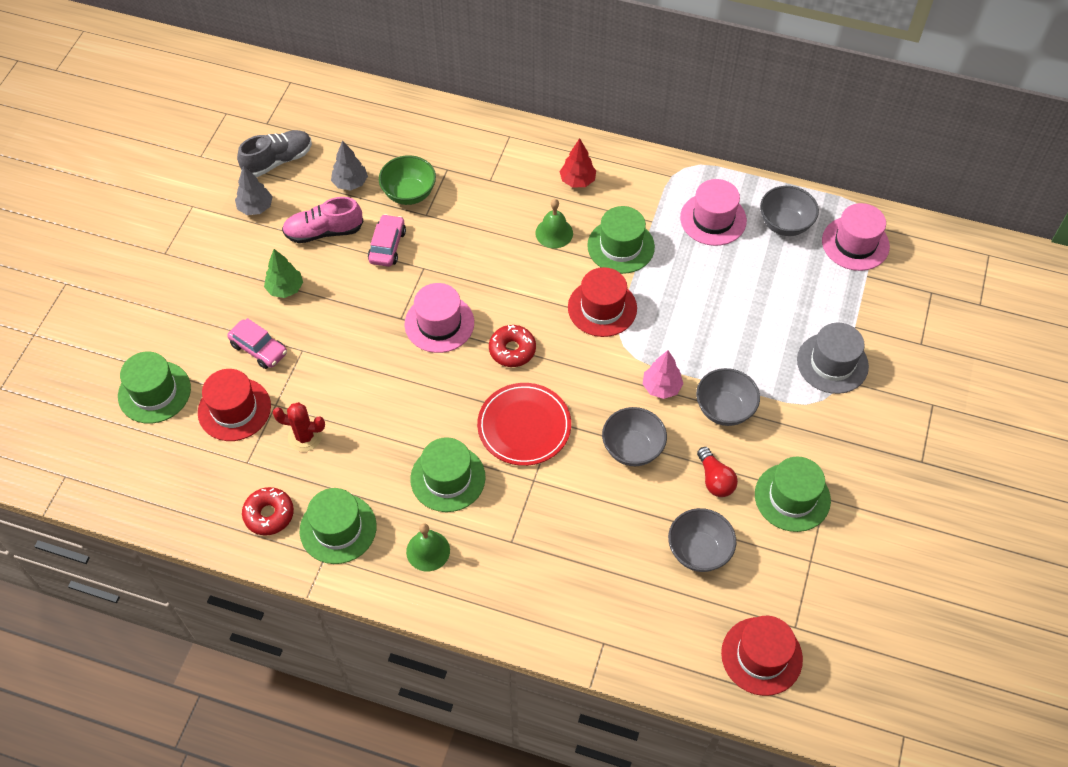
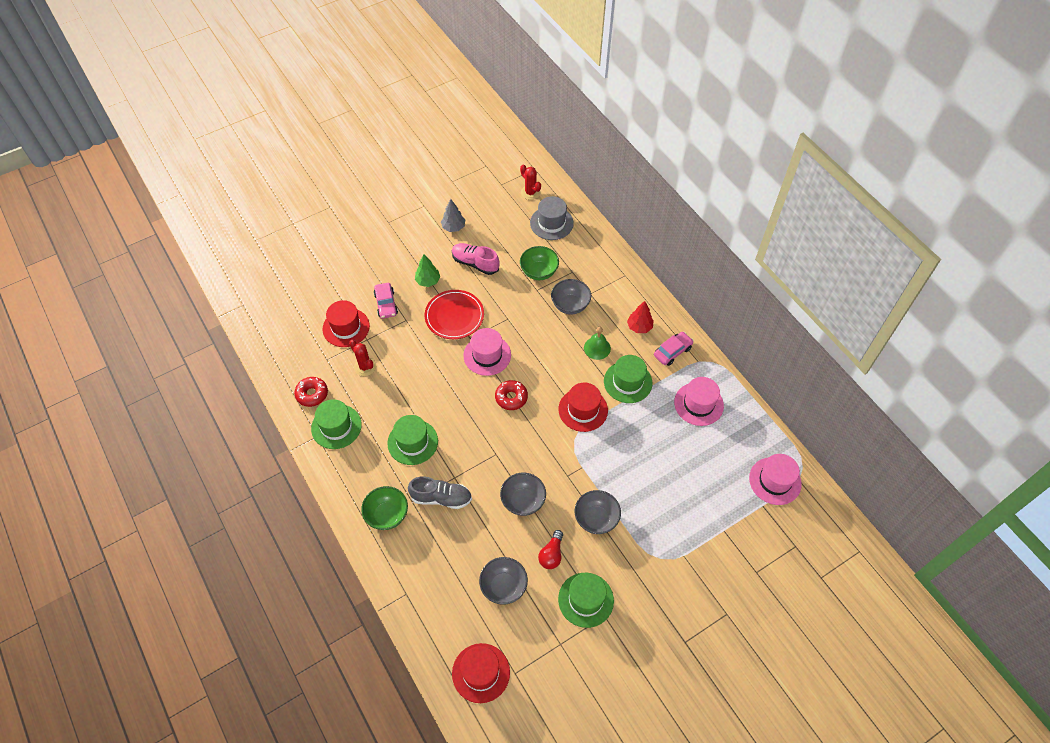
camera: 40 degrees right, 0 degrees up
(154, 392) = (318, 291): green hat -> none
(278, 161) = (488, 209): grey shoe -> grey shoe (441, 498)
(311, 112) = (530, 192): none -> red cactus
(350, 183) = (513, 245): grey tree -> none
(387, 246) = (500, 293): pink car -> pink car (672, 351)
(428, 551) = (367, 472): green bell -> none
(498, 578) = (387, 515): none -> green bowl
(524, 426) = (477, 444): red plate -> red plate (454, 316)
(661, 387) = (572, 479): pink tree -> none
(785, 224) = (741, 438): grey bowl -> grey bowl (570, 305)
(832, 363) = (687, 541): grey hat -> grey hat (551, 223)

